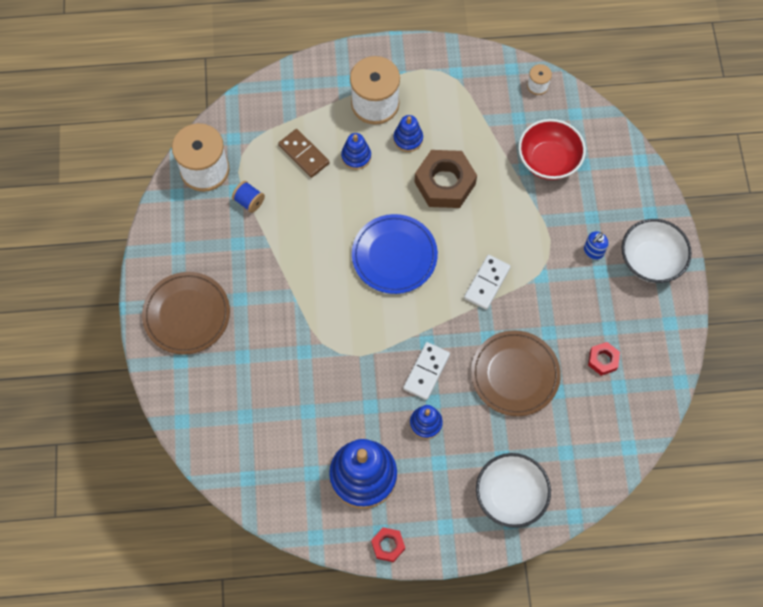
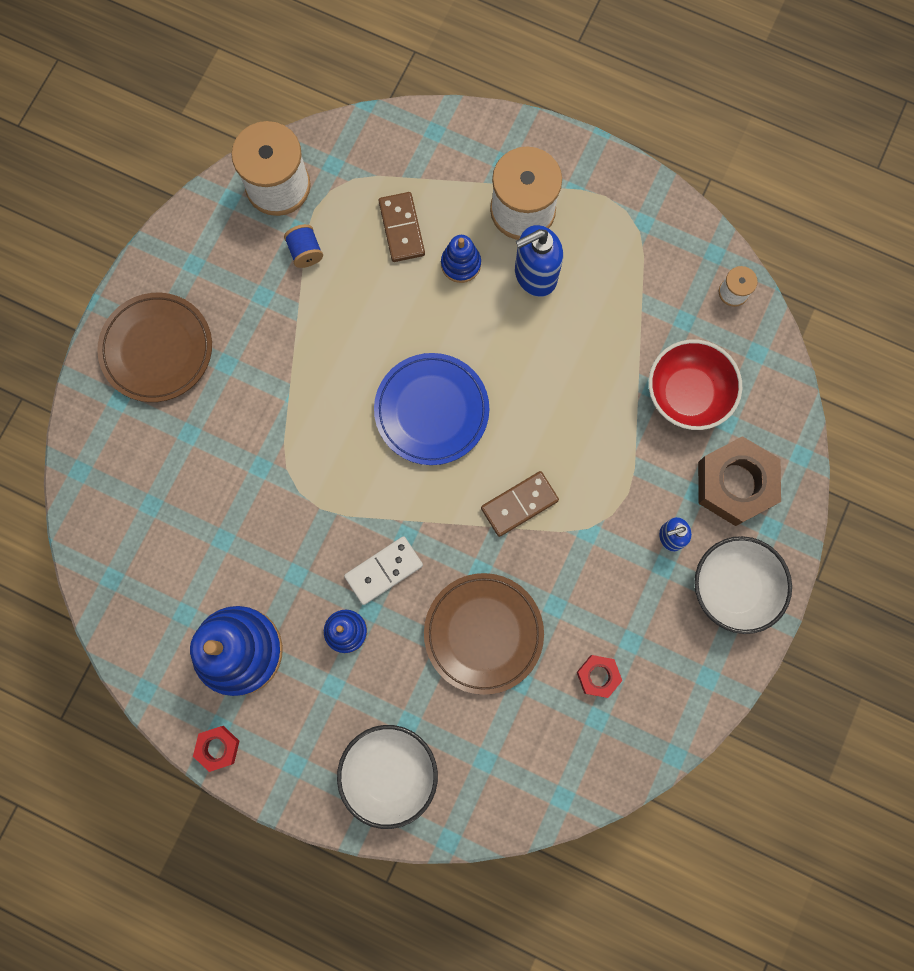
camera: 30 degrees right, 10 degrees up
(408, 139) = (535, 275): blue stacking toy -> blue soap dispenser
(444, 183) = (545, 354): brown nut -> brown nut (735, 484)
(487, 283) = (519, 504): white domino -> brown domino

